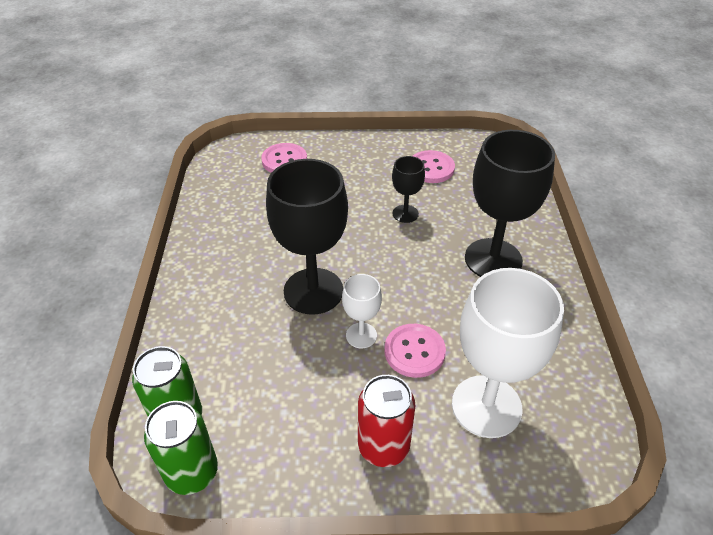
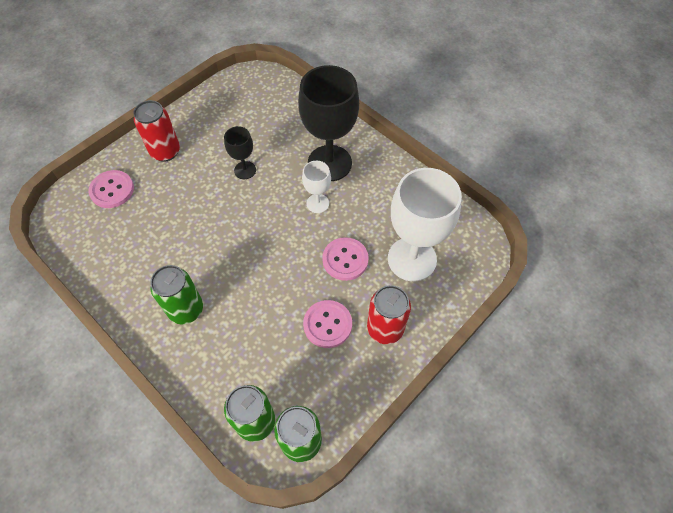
camera: 45 degrees left, 15 degrees up
(234, 283) = (186, 309): none -> green can
(313, 291) = (245, 271): black goblet -> none
(355, 159) = (165, 151): none -> red can
(361, 335) = (305, 275): white goblet -> white goblet (317, 203)
(431, 168) = (226, 122): pink button -> pink button (327, 324)

